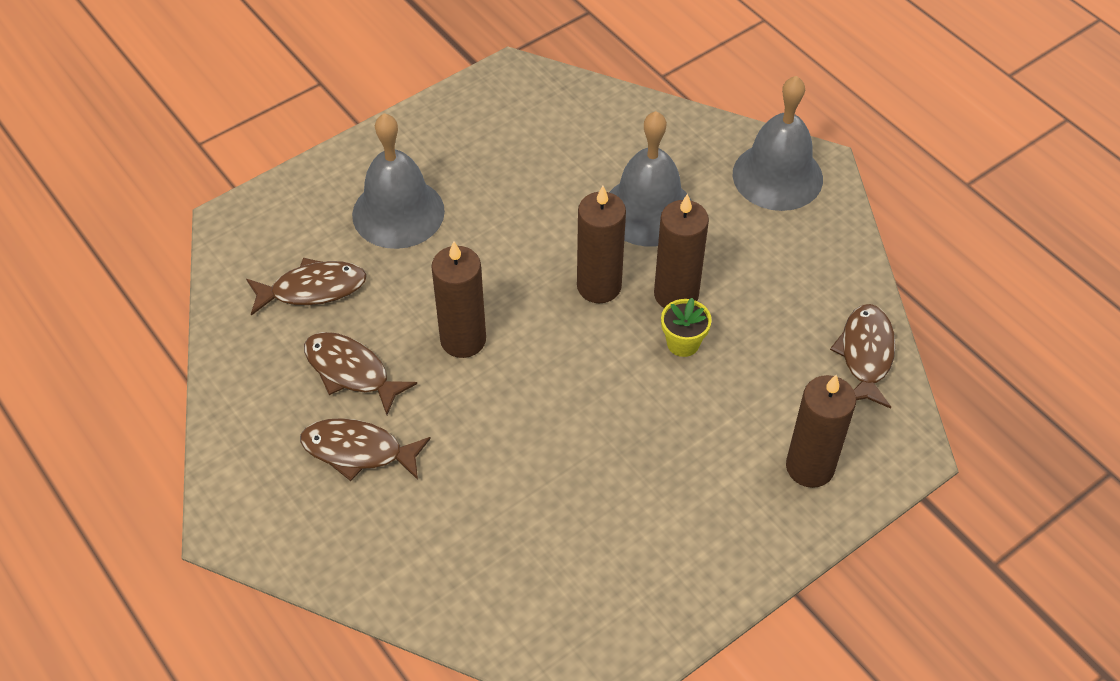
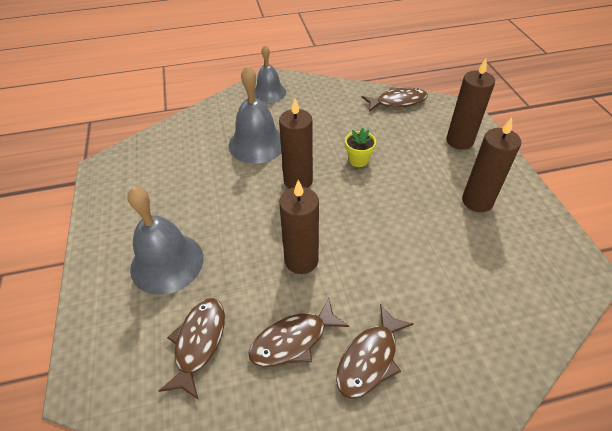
camera: 65 degrees left, 5 degrees down
(676, 294) = (323, 152): brown candle -> brown candle (477, 201)
(777, 176) = (269, 92): grey bell -> grey bell, size x0.66
(865, 354) = (397, 102): brown fish -> brown fish turned 135 degrees clockwise

